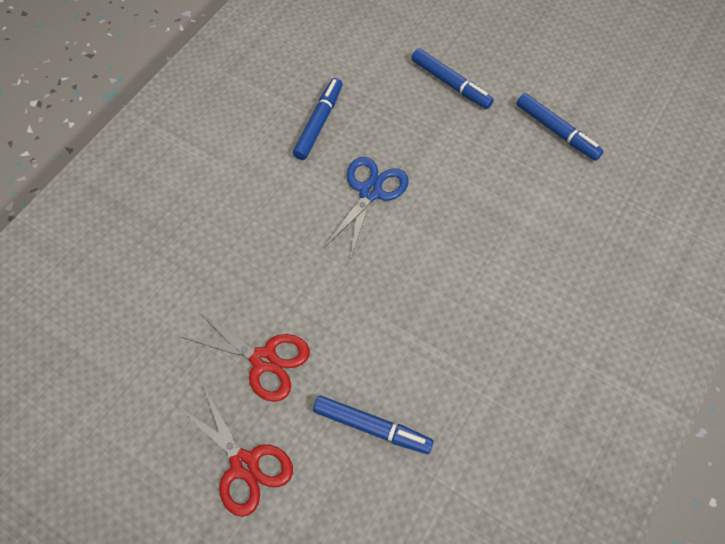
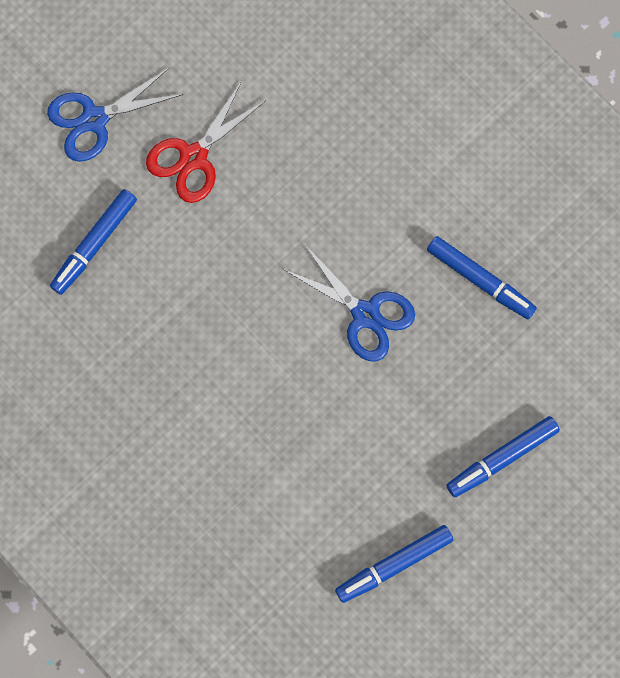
camera: 105 degrees right, 15 degrees up
(244, 465) = (94, 119): red scissors -> blue scissors

